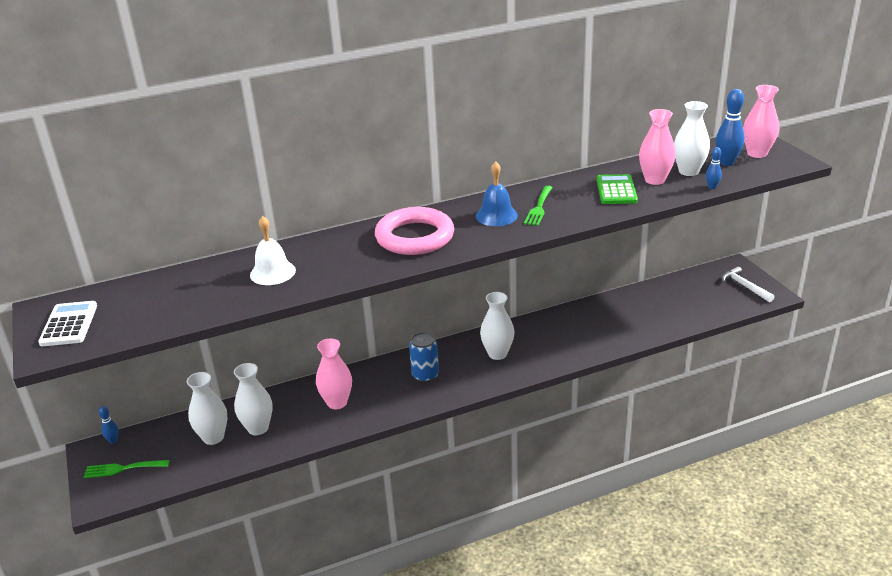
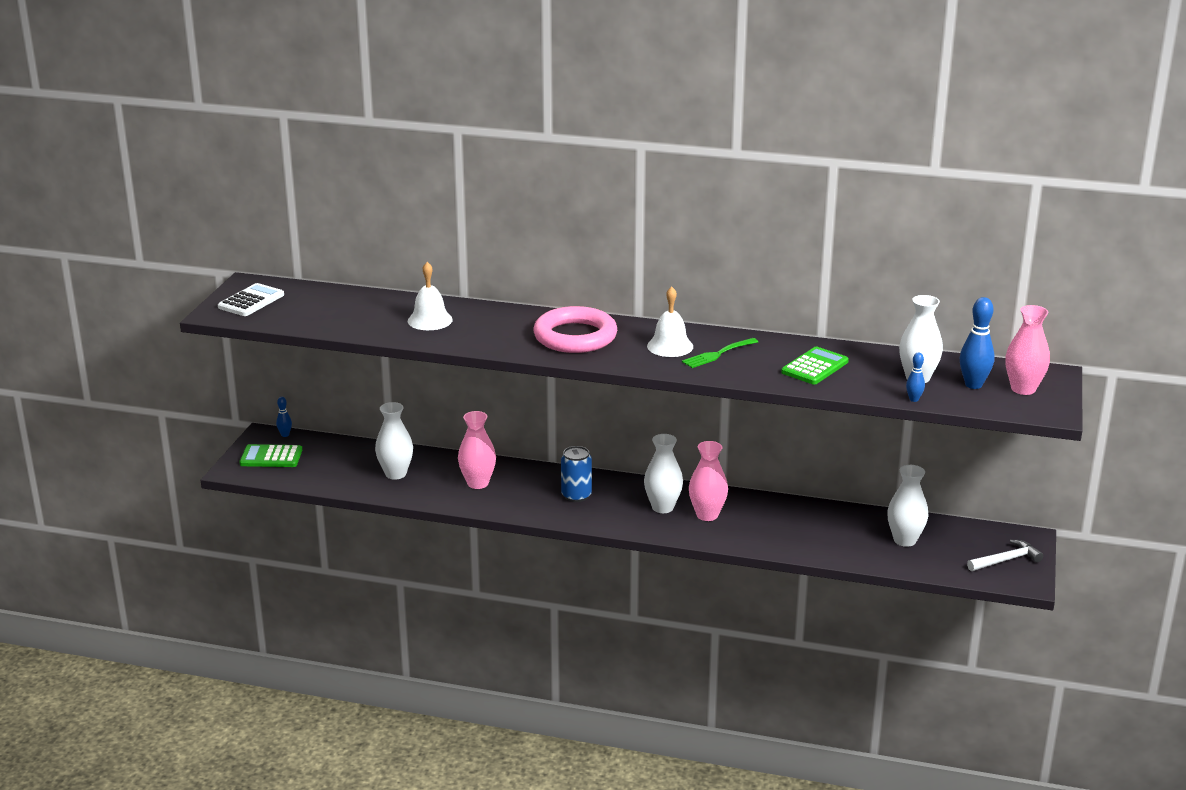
camera: 35 degrees right, 5 degrees down
(123, 469) = (271, 457): green fork -> green calculator
(213, 437) = (356, 465): white vase -> white vase (905, 540)
(496, 215) = (670, 346): blue bell -> white bell
(655, 180) = (869, 372): pink vase -> pink vase (707, 515)
(744, 286) = (1006, 560): white hammer -> white hammer turned 60 degrees clockwise

